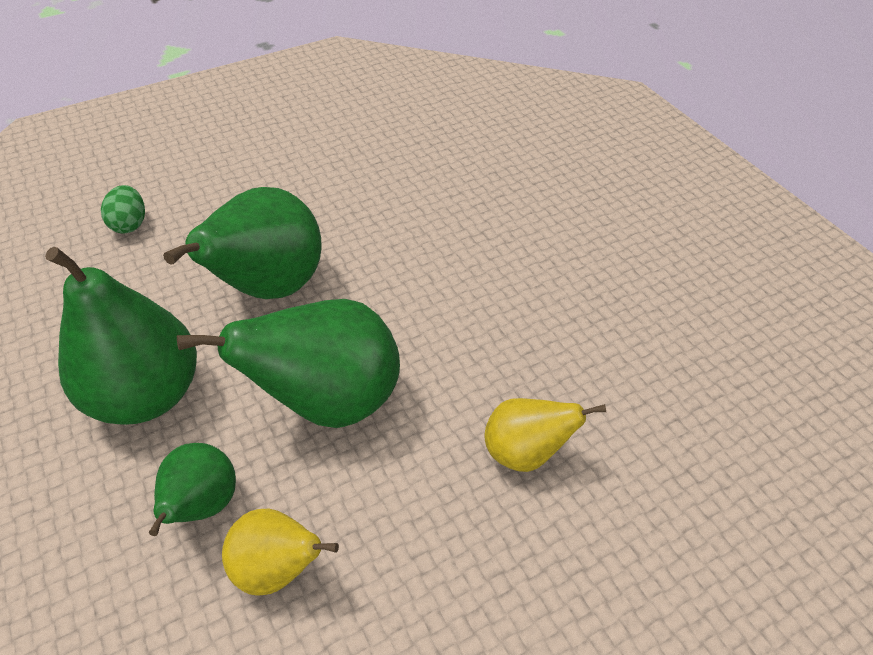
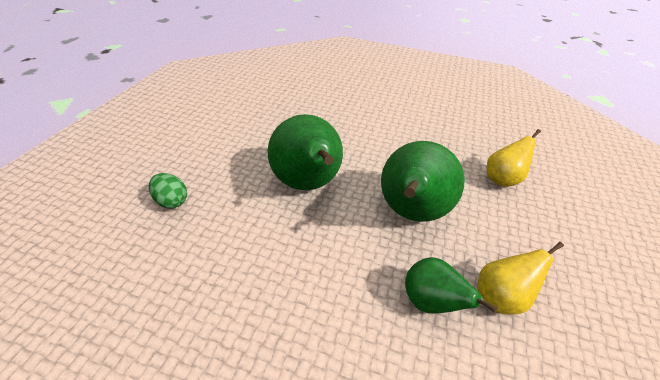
camera: 45 degrees left, 5 degrees down
(147, 394) = (320, 276): green pear -> none

